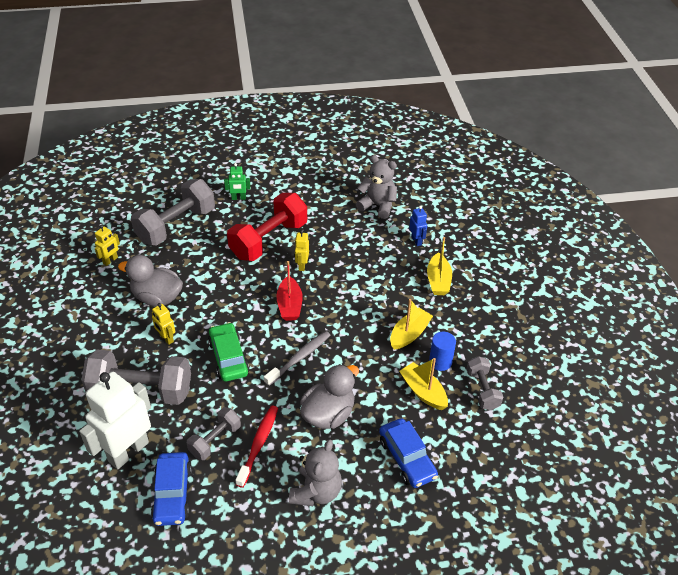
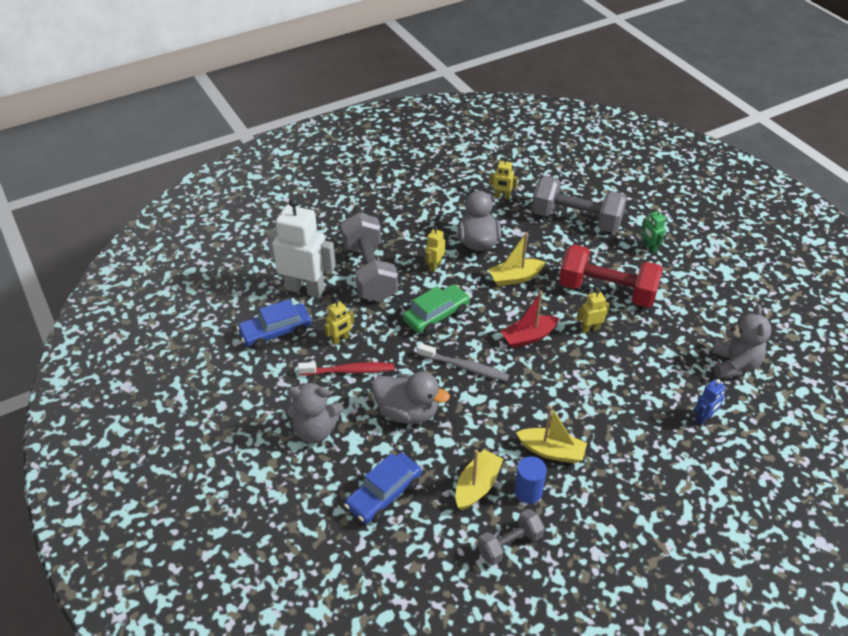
camera: 70 degrees right, 0 degrees up
(215, 440) = (340, 339): grey dumbbell -> yellow robot
(438, 281) = (652, 457): yellow boat -> yellow boat (515, 278)

